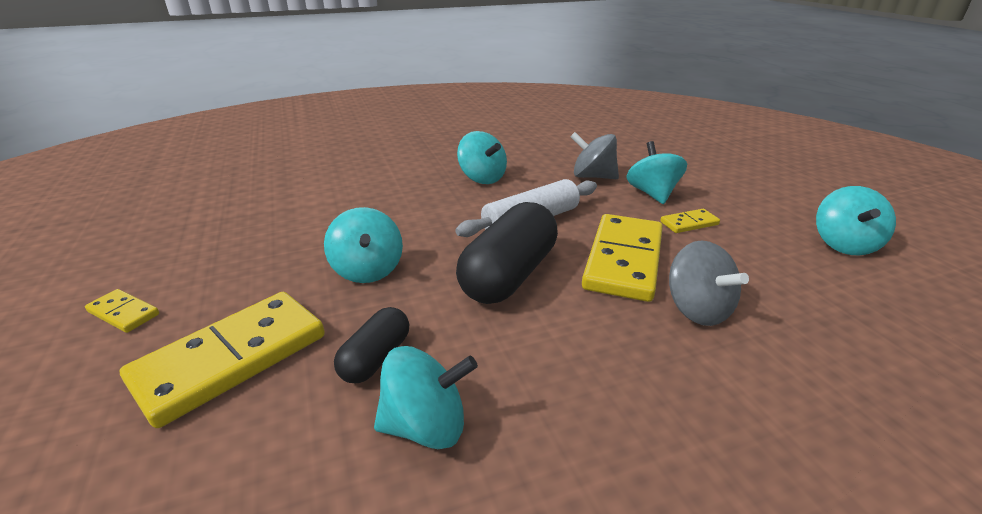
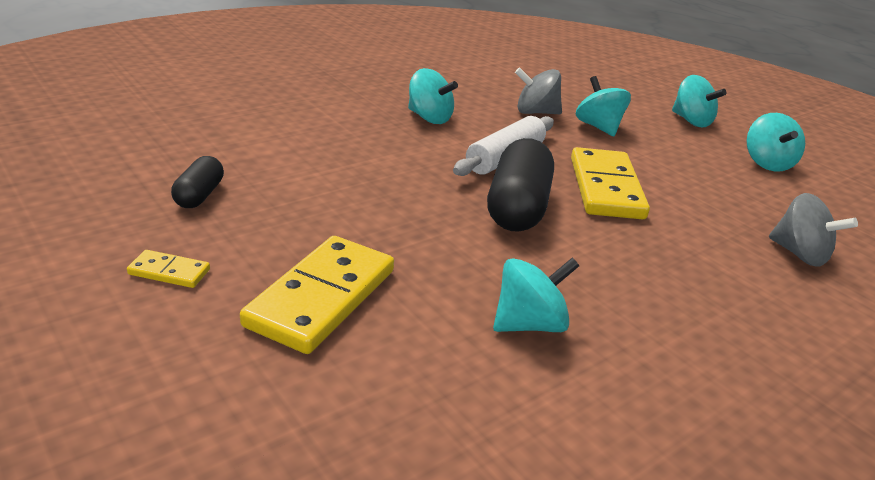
camera: 20 degrees left, 0 degrees up
(368, 270) = (384, 213): turquoise spinning top -> turquoise spinning top (691, 121)
(376, 358) = (451, 283): black capsule -> black capsule (199, 195)
(689, 223) = (642, 152): yellow domino -> none
(697, 309) = (682, 222): grey spinning top -> grey spinning top (799, 254)

